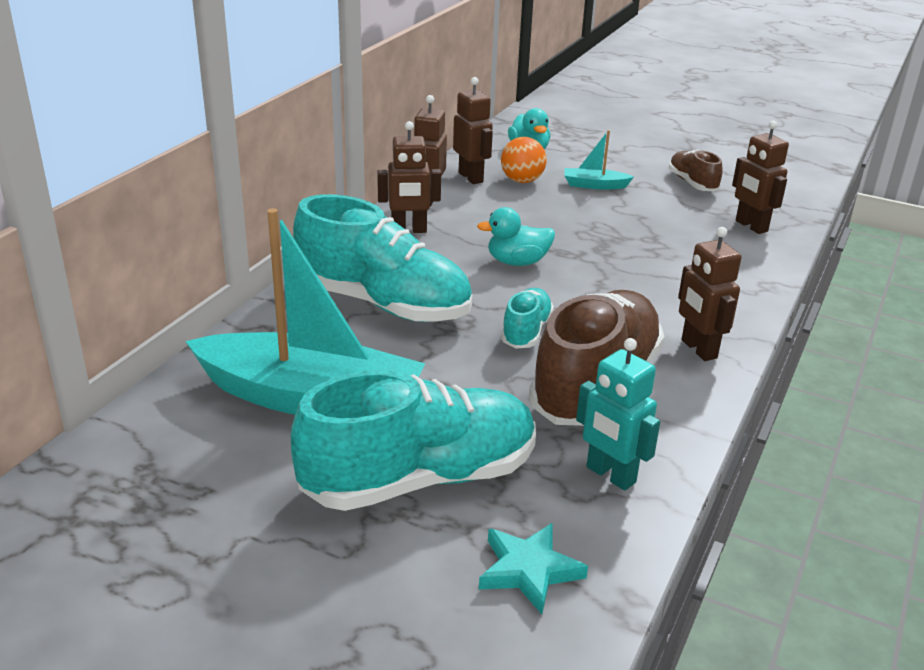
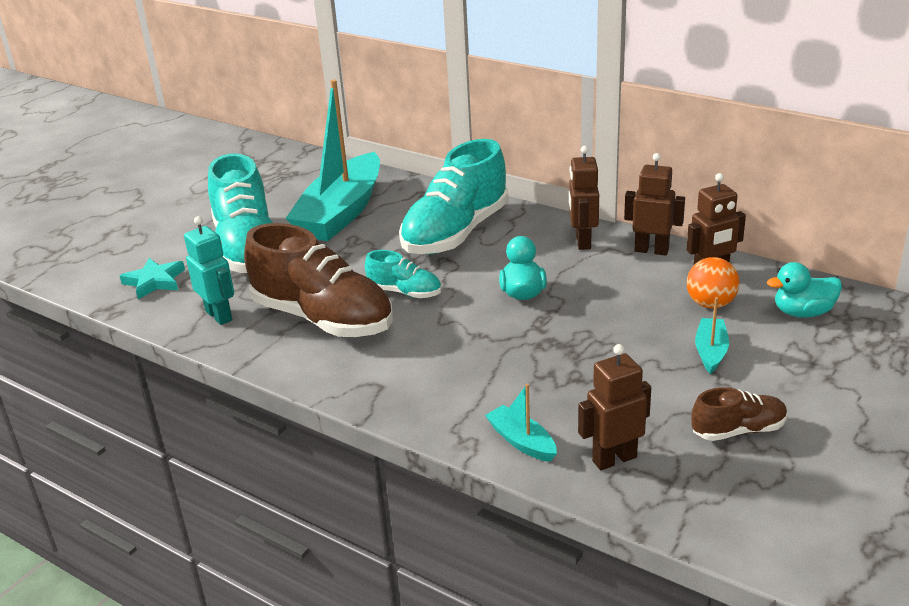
camera: 100 degrees right, 0 degrees up
(610, 475) = (219, 315): turquoise robot -> turquoise robot turned 90 degrees clockwise
(698, 349) = (358, 376): brown robot -> none
(752, 262) = (521, 441): none -> turquoise boat

